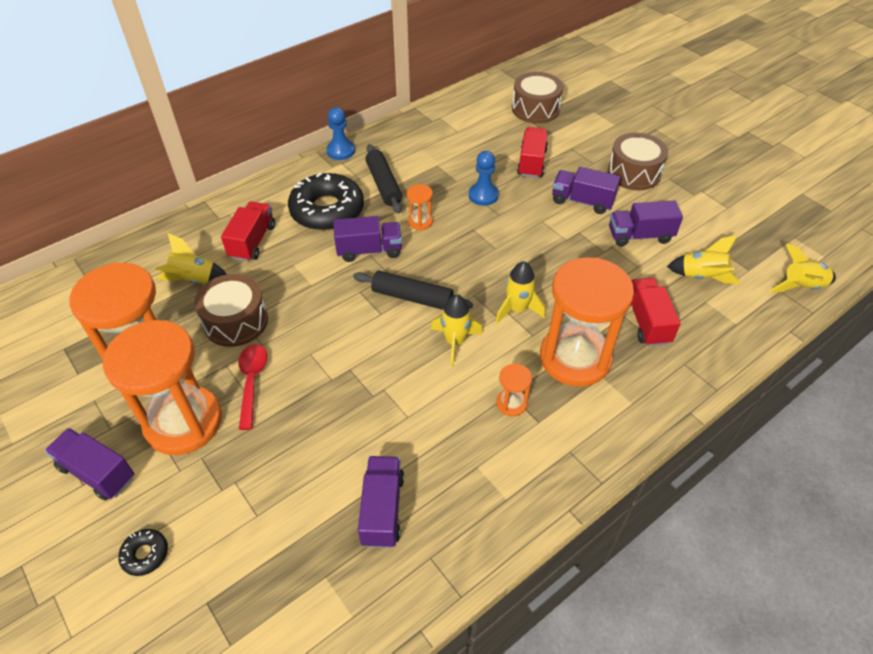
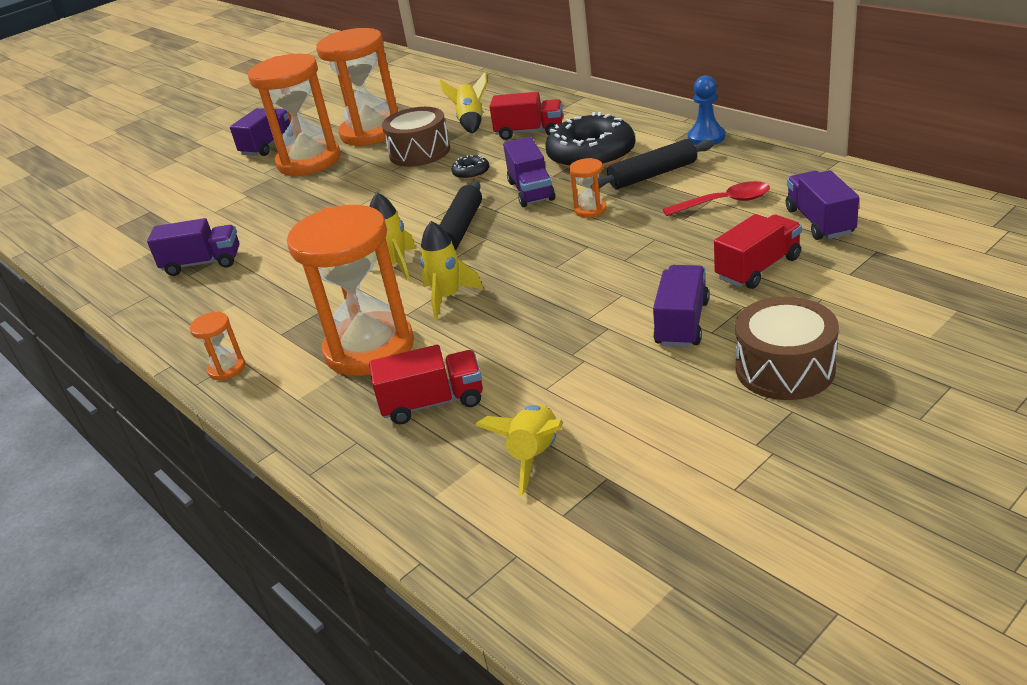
camera: 90 degrees right, 15 degrees down
(145, 554) = (195, 180): black donut -> black donut (471, 172)
(252, 382) = (348, 176): red spoon -> red spoon (724, 202)
(483, 195) = (660, 242): blue pawn -> none
(511, 403) = (307, 313): orange hourglass -> orange hourglass (227, 369)
(531, 163) = (758, 268): red truck -> red truck turned 45 degrees counterclockwise
(535, 109) = (914, 252): brown drum -> none
(640, 236) = (616, 386): purple truck -> purple truck (819, 222)
(801, 287) = (530, 586): yellow rocket -> none

